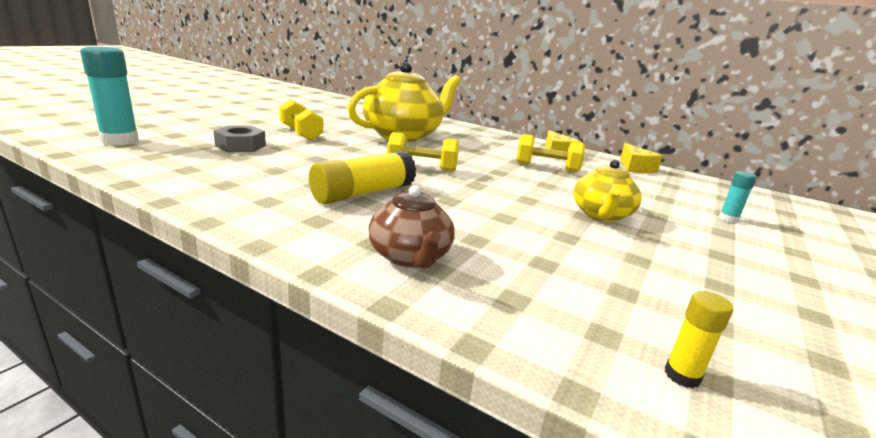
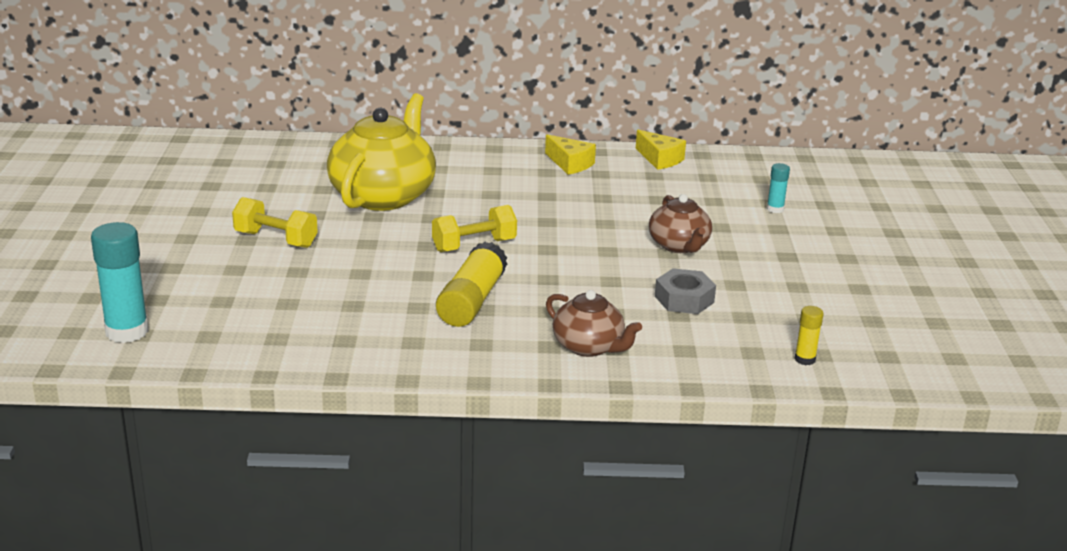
camera: 30 degrees left, 5 degrees up
(241, 146) = (257, 286): grey nut -> grey nut (684, 299)
(547, 168) = (582, 195): yellow dumbbell -> none
(601, 215) = (679, 246): yellow teapot -> brown teapot

